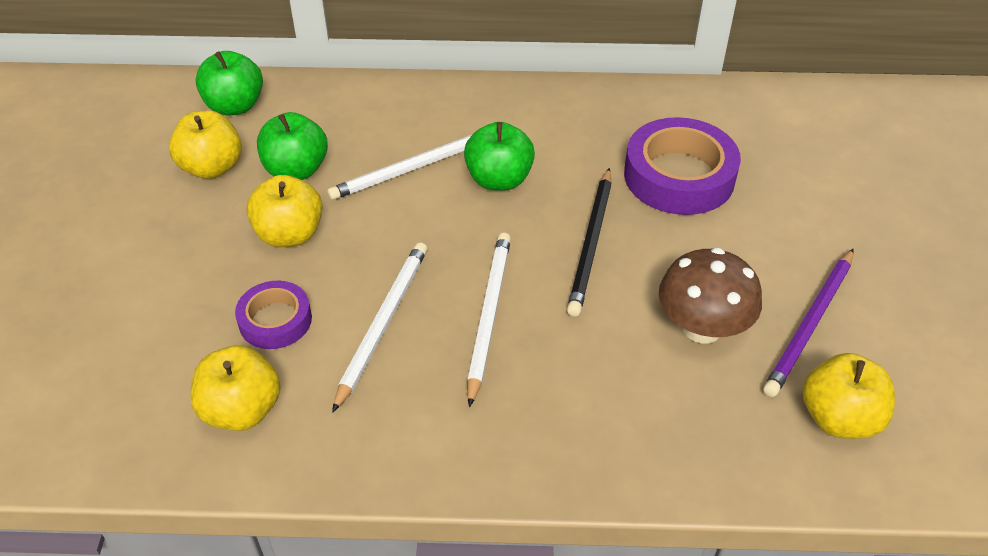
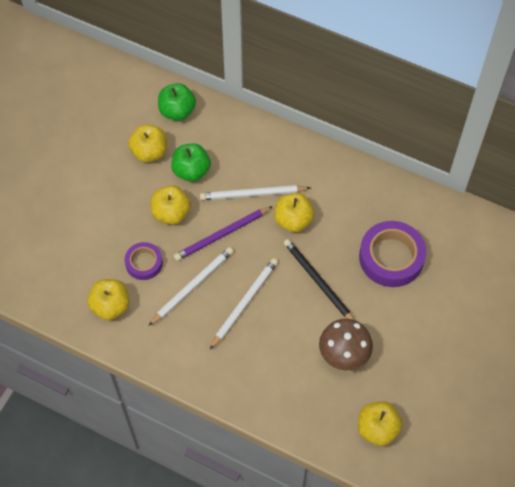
camera: 25 degrees right, 15 degrees up
(499, 180) = (293, 220): green apple -> yellow apple
(591, 244) = (318, 282): black pencil -> black pencil turned 105 degrees clockwise
(810, 324) = (399, 375): purple pencil -> purple pencil (222, 235)

